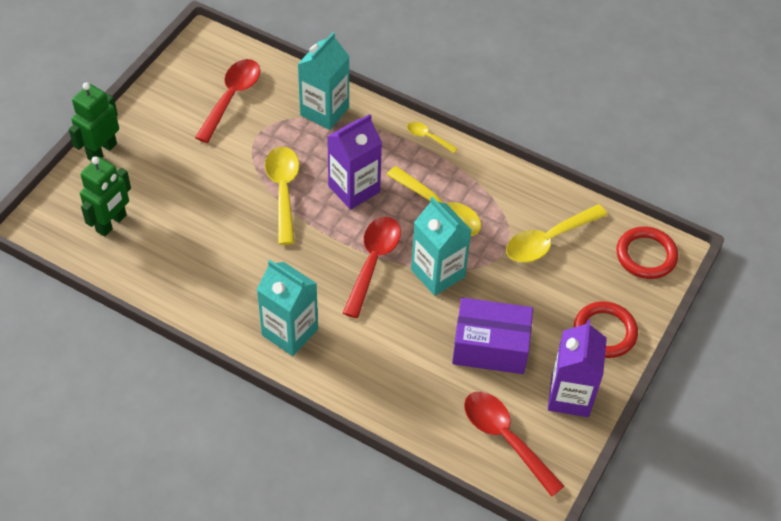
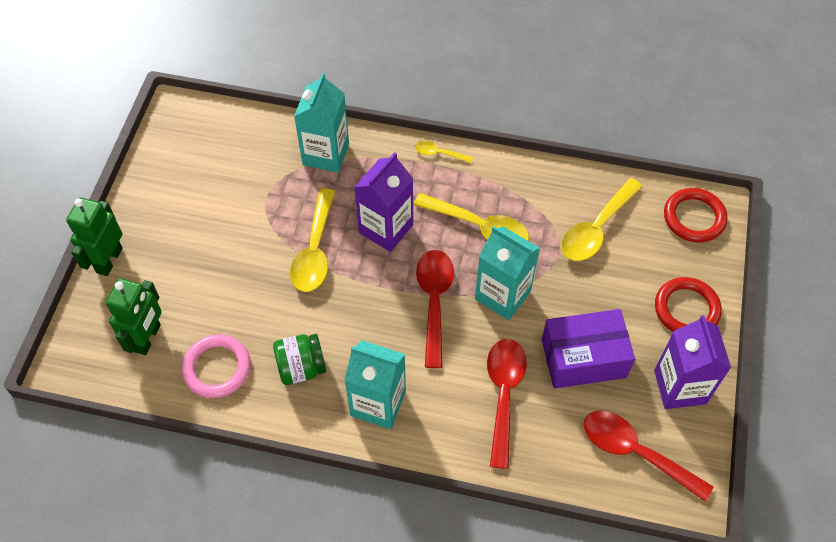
camera: 15 degrees left, 5 degrees up
(161, 264) = (217, 368): none -> pink ring
(231, 97) = (225, 164): red spoon -> red spoon (503, 394)
(234, 284) = (301, 367): none -> green jar
(283, 191) = (315, 251): yellow spoon -> yellow spoon turned 150 degrees counterclockwise

